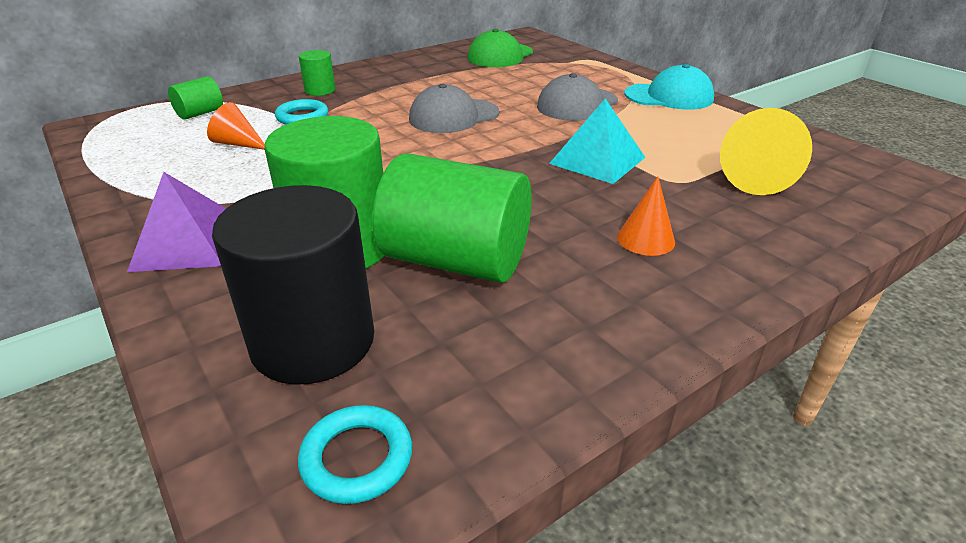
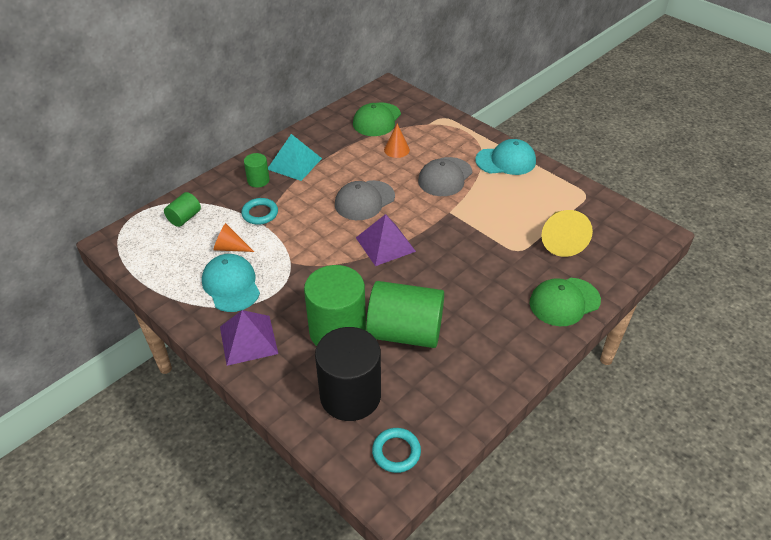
camera: 10 degrees left, 10 degrees up
(210, 179) = (231, 285): none -> turquoise cap
(465, 158) = (385, 244): none -> purple pyramid
(597, 160) = (468, 236): turquoise pyramid -> turquoise pyramid (294, 163)
(646, 239) = (504, 302): orange cone -> orange cone (396, 149)
(758, 250) = (564, 302): none -> green cap

